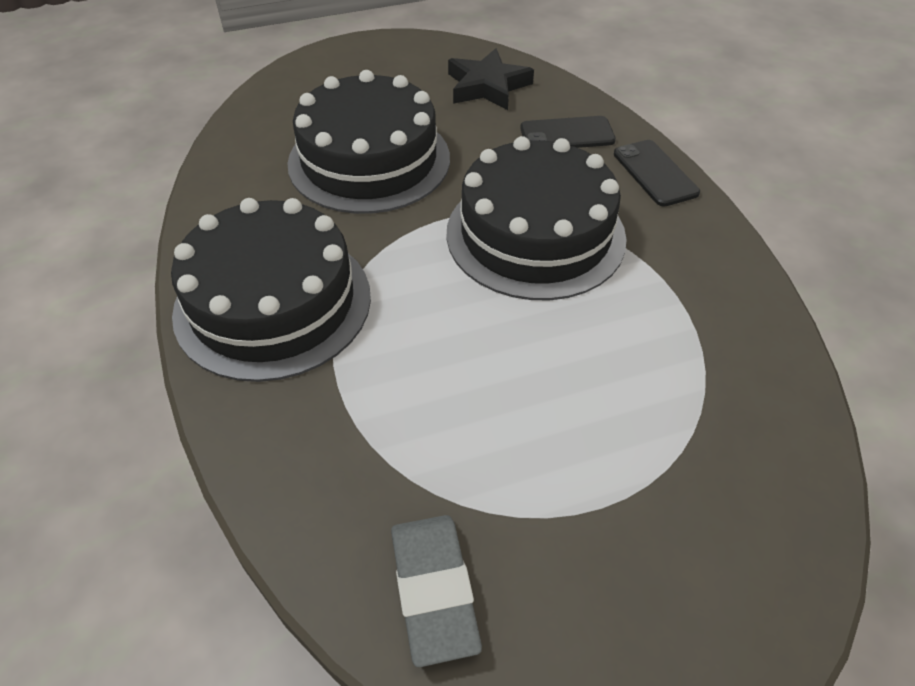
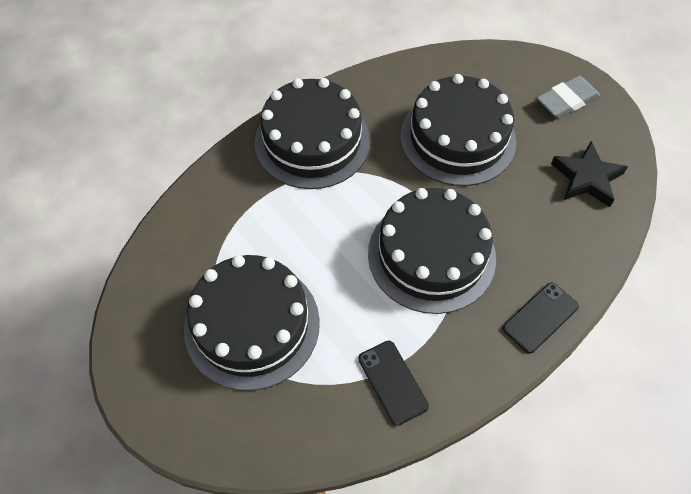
camera: 70 degrees right, 10 degrees up
(434, 590) = (164, 277): grey eraser -> grey eraser (566, 100)
(567, 134) = (555, 247): black phone -> black phone (392, 382)
(579, 469) = (252, 324): none -> black cake

